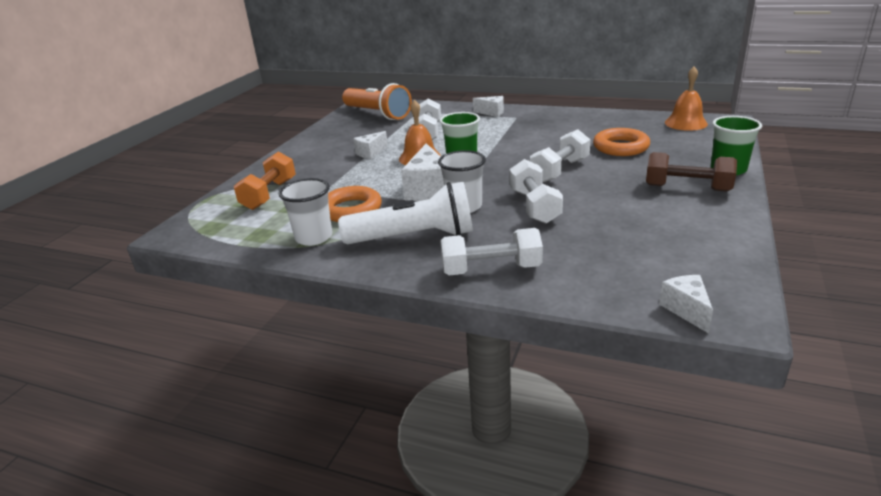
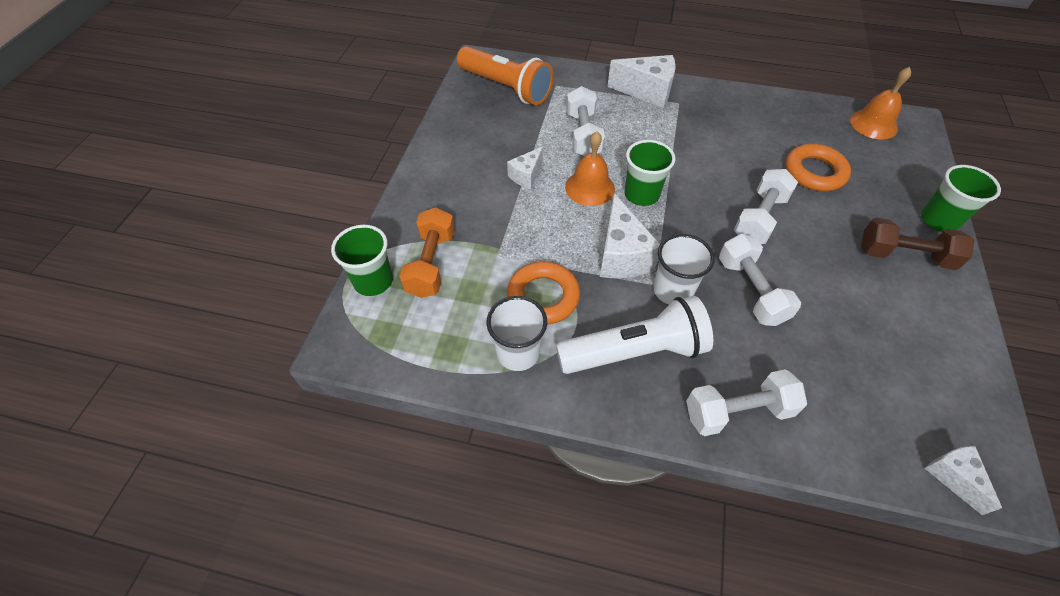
camera: 10 degrees left, 25 degrees up
(219, 203) = (373, 281): none -> green cup
(492, 113) = (647, 92): white cheese -> white cheese, size x1.71

